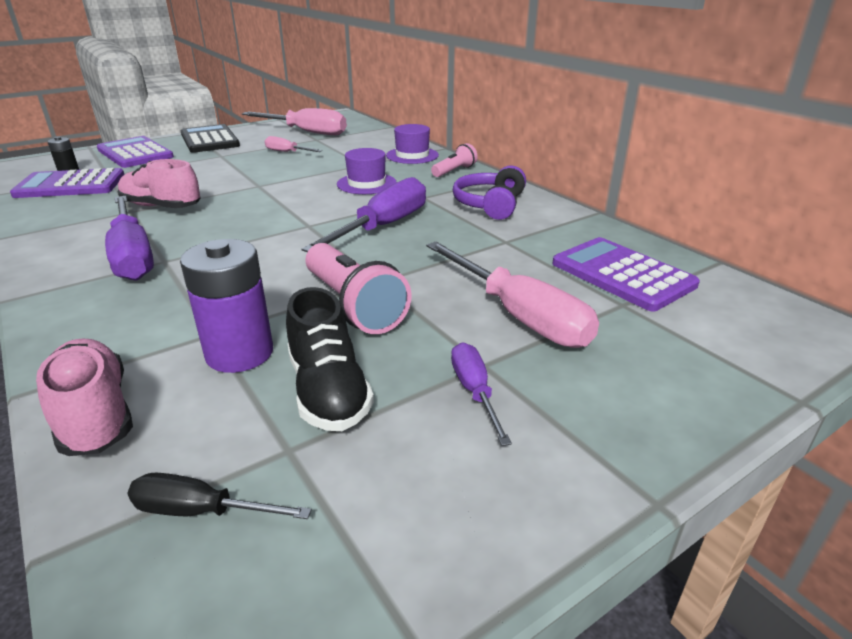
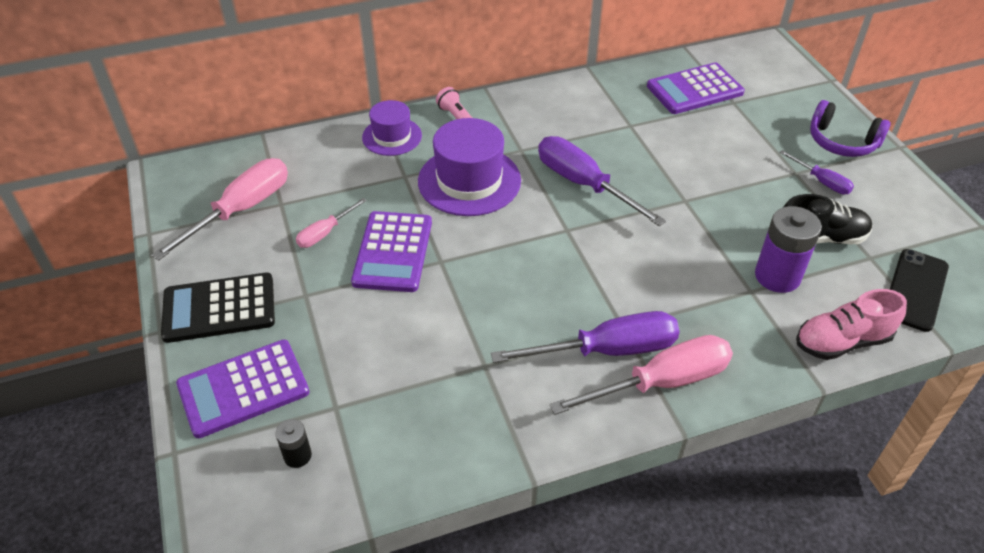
camera: 75 degrees left, 15 degrees up
(71, 185) = (363, 441): purple calculator -> purple calculator (393, 252)
(162, 207) = (480, 340): pink shoe -> none
(201, 511) = (915, 290): black screwdriver -> black phone
(353, 305) = (720, 217): pink flashlight -> none
(366, 184) = (469, 181): purple hat -> purple hat, size x1.64
(474, 392) = (821, 181): purple screwdriver -> purple screwdriver turned 135 degrees counterclockwise
(490, 205) = (554, 116): purple headphones -> purple headphones (842, 142)
(518, 315) = (742, 146): pink screwdriver -> pink screwdriver (661, 382)

